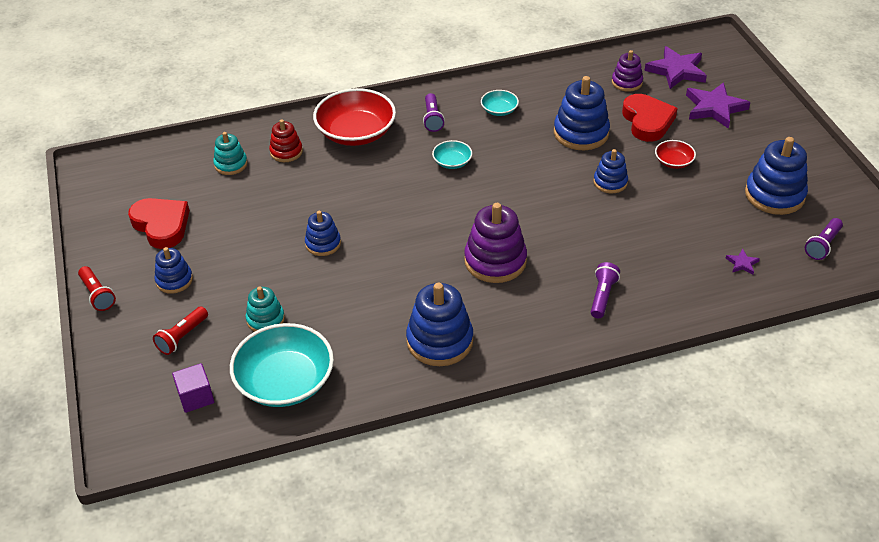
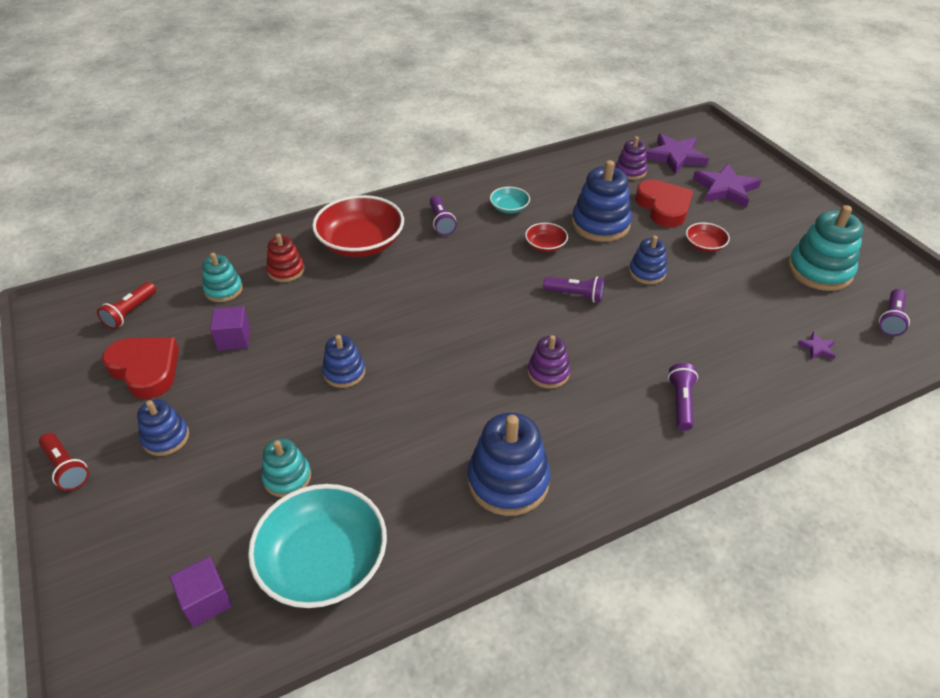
camera: 10 degrees left, 0 degrees up
(182, 337) = (181, 514): red flashlight -> red flashlight (130, 312)
(235, 207) = (234, 339): none -> purple cube
(452, 162) = (472, 266): turquoise bowl -> none
(495, 261) = (548, 373): purple stacking toy -> purple stacking toy, size x0.58
(523, 149) = (545, 245): none -> red bowl
(538, 197) = (575, 295): none -> purple flashlight
(774, 195) = (819, 271): blue stacking toy -> turquoise stacking toy

